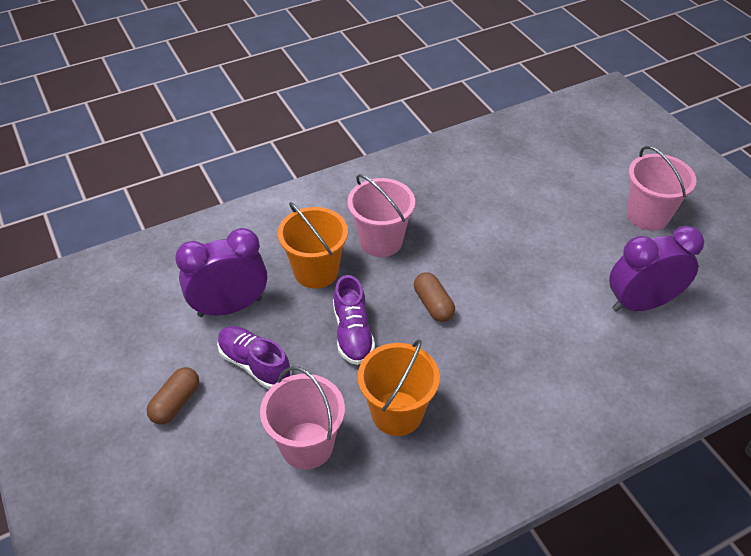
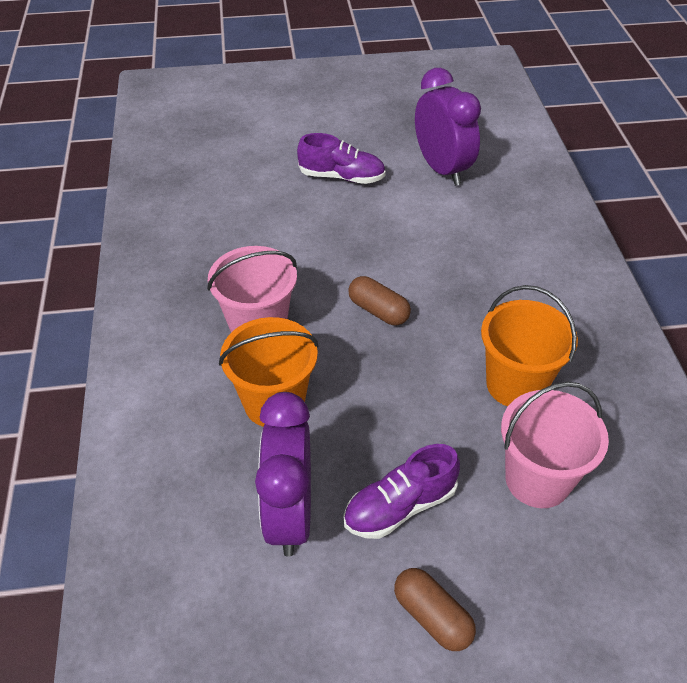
camera: 70 degrees left, 0 degrees up
(353, 333) = (390, 393): purple shoe -> purple shoe (342, 177)
(433, 305) = (378, 311): brown capsule -> brown capsule turned 45 degrees clockwise
(641, 303) = (442, 169): purple clock -> purple clock turned 150 degrees clockwise
(647, 215) = (337, 126): pink bucket -> none

